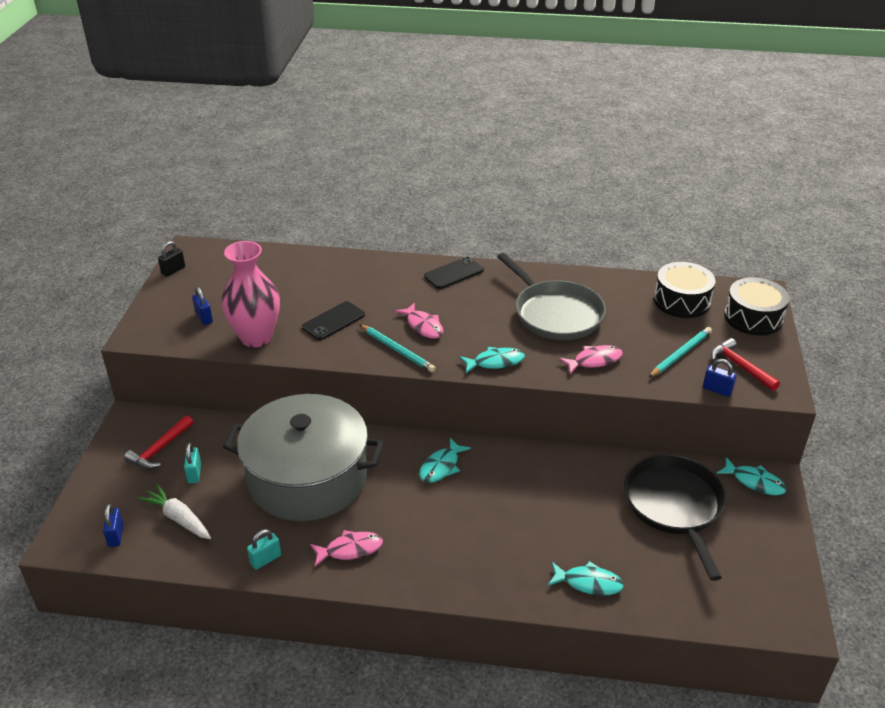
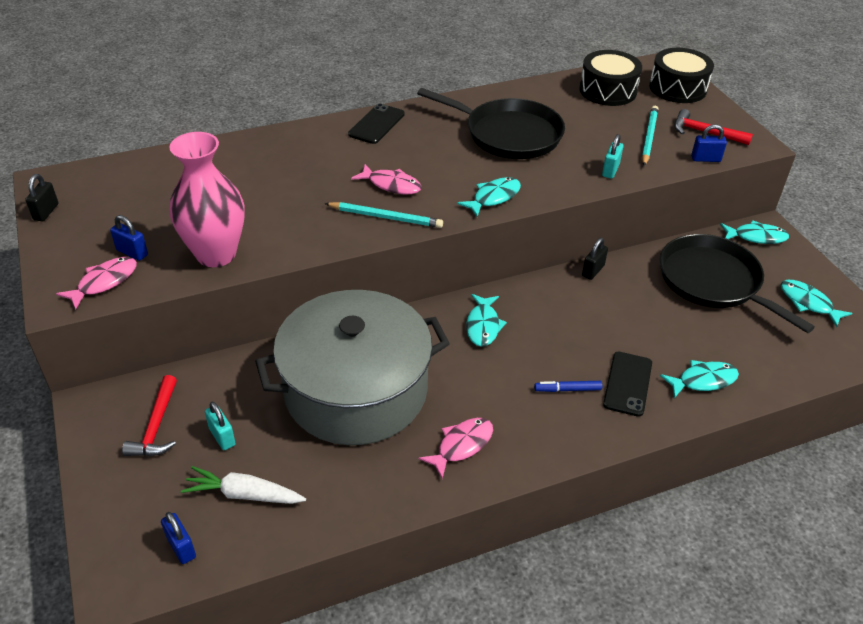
camera: 30 degrees left, 5 degrees up
(265, 559) = (381, 495): turquoise padlock -> turquoise padlock (610, 170)
(333, 321) = (291, 209): black phone -> black phone (628, 384)
(466, 542) = (567, 389): none -> blue marker
(555, 314) = (508, 134): grey pan -> black pan
(571, 456) = (593, 271): none -> black padlock
(594, 361) = (582, 167): pink fish -> pink fish (104, 282)
(751, 558) = (808, 303): none -> turquoise fish

